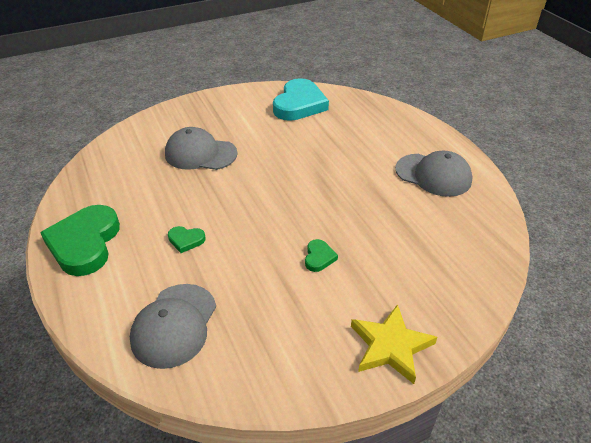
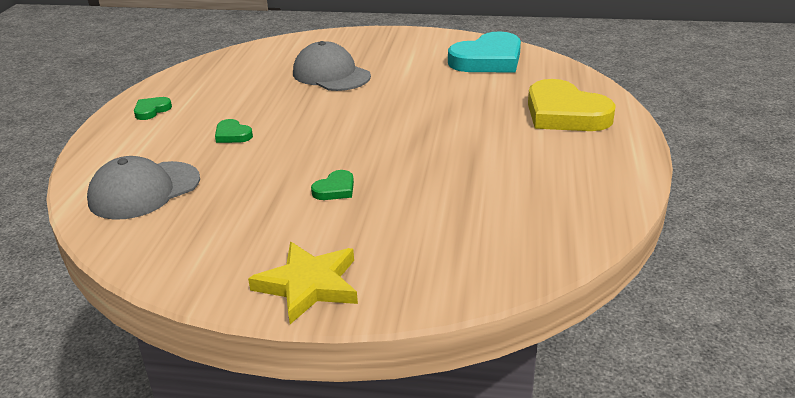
camera: 35 degrees right, 10 degrees down
(85, 243) = (151, 110): green heart -> green heart, size x0.44
(393, 135) = (565, 113): none -> yellow heart
(433, 175) = (565, 162): grey cap -> none

